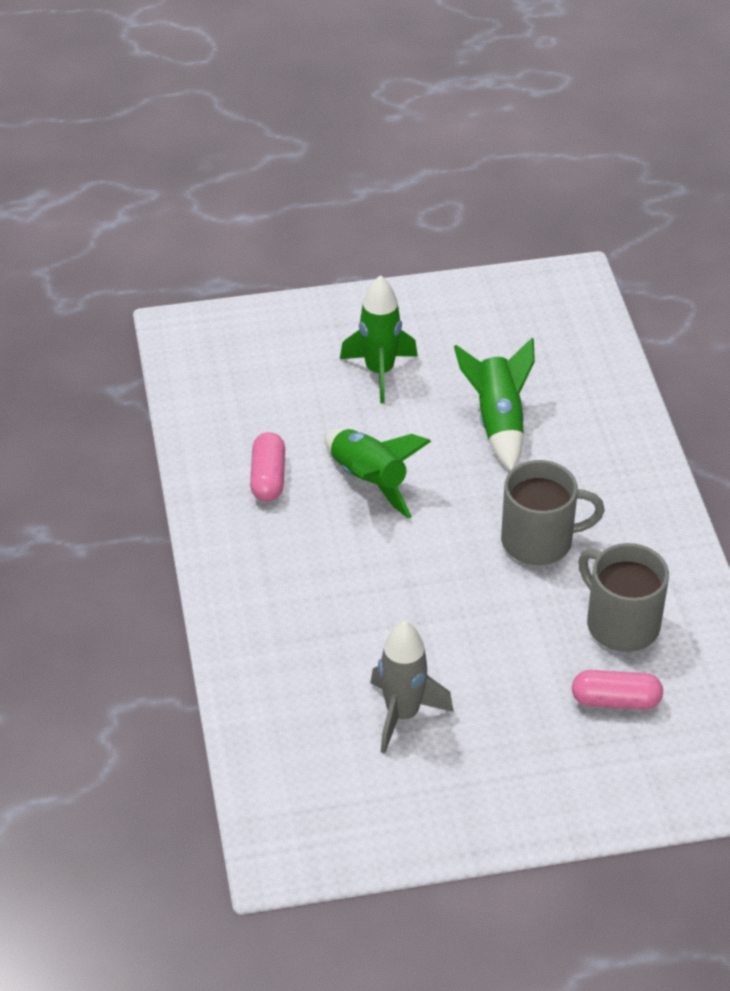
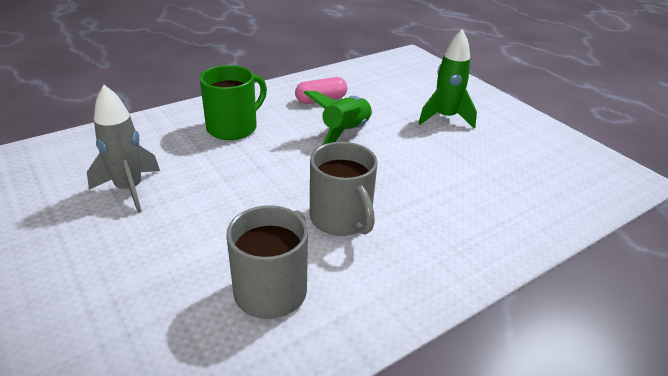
camera: 65 degrees right, 10 degrees down
(300, 589) = (233, 127): none -> green mug
(498, 422) = (448, 173): green rocket -> none
(615, 700) = (173, 308): pink capsule -> none

